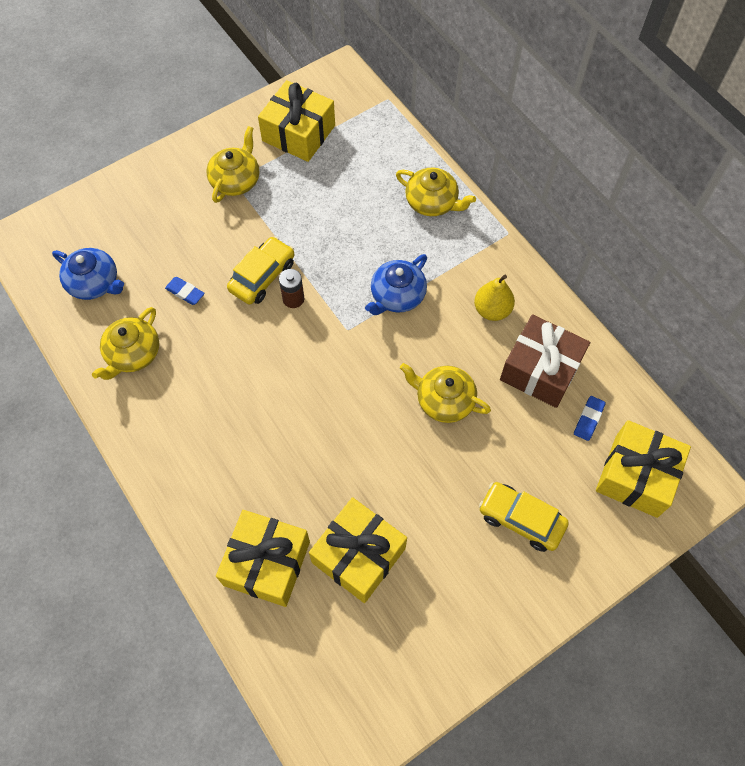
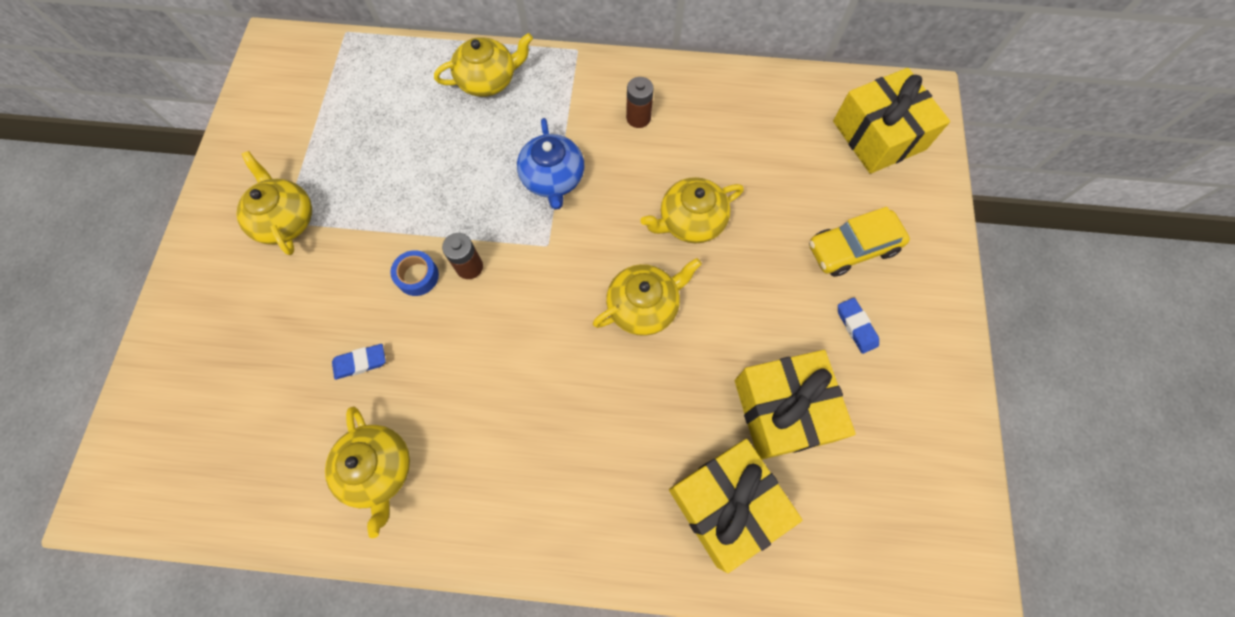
camera: 50 degrees left, 5 degrees up
(94, 283) = (253, 449): blue teapot -> none
(262, 276) = (417, 276): yellow car -> blue tape
(298, 133) = (297, 127): yellow gift -> none
(356, 417) = (644, 306): none -> yellow teapot
(492, 310) = (638, 118): yellow pear -> brown battery
(540, 370) = (727, 127): brown gift -> none
(588, 419) = (802, 129): blue eraser -> blue eraser (856, 326)

